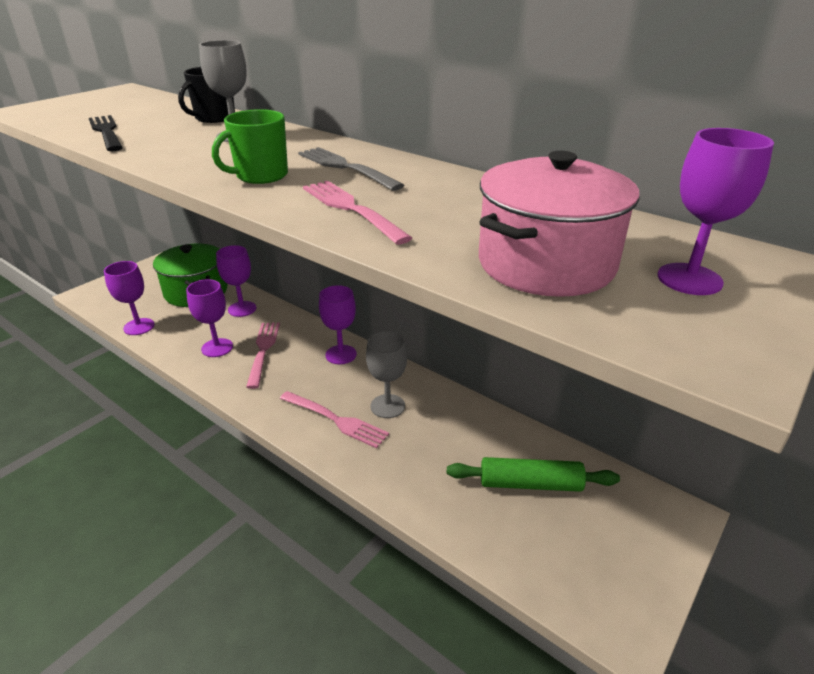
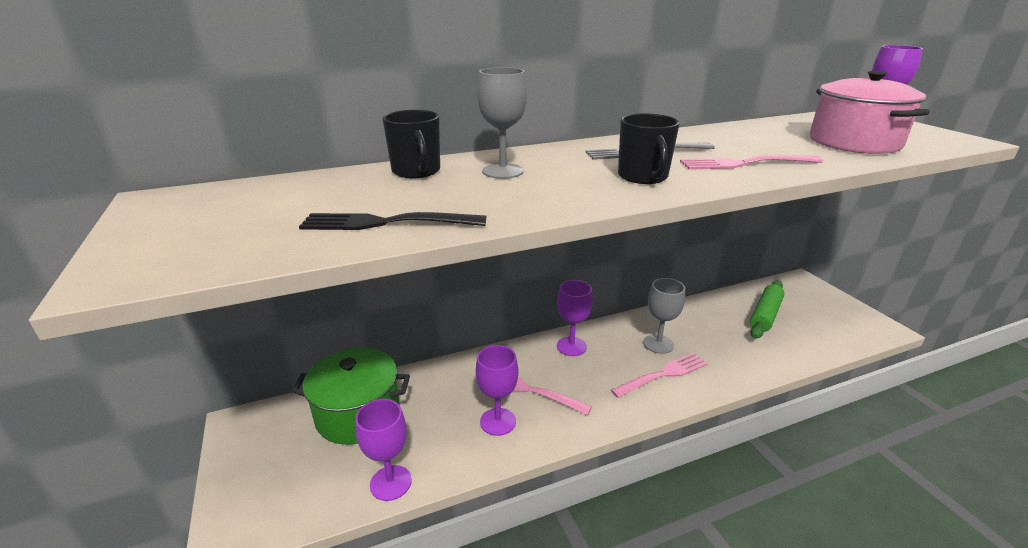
camera: 60 degrees left, 5 degrees down
(242, 309) = (436, 386): purple goblet -> none
(260, 176) = (643, 177): green mug -> black mug

